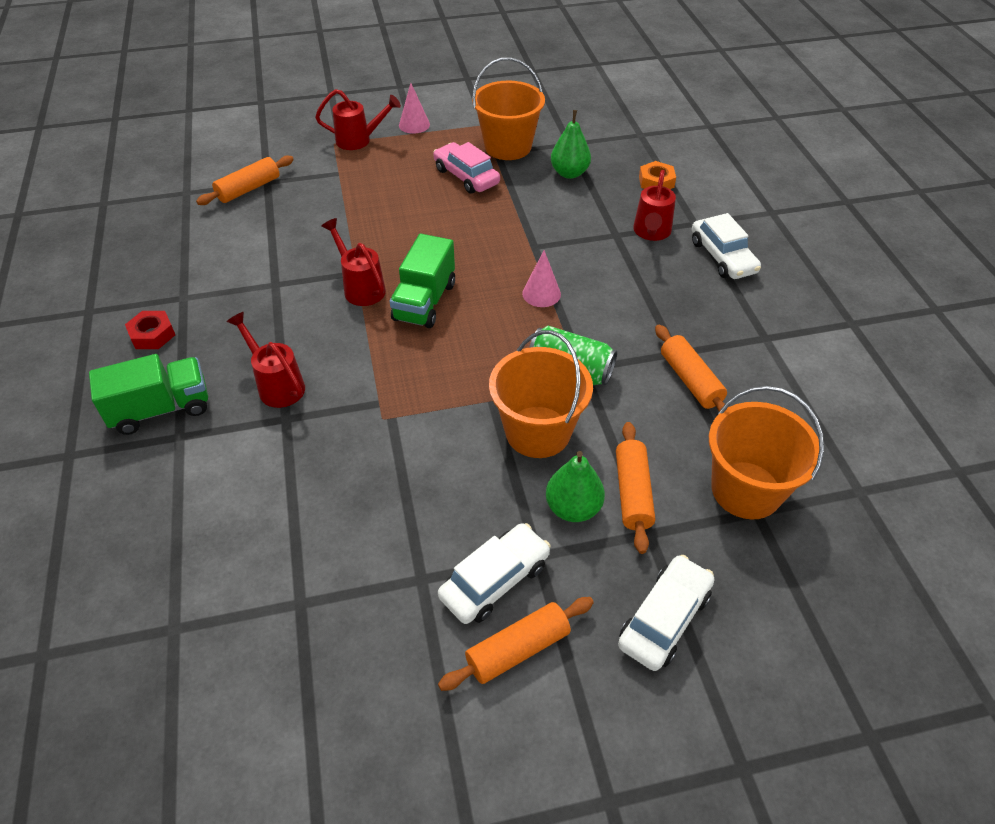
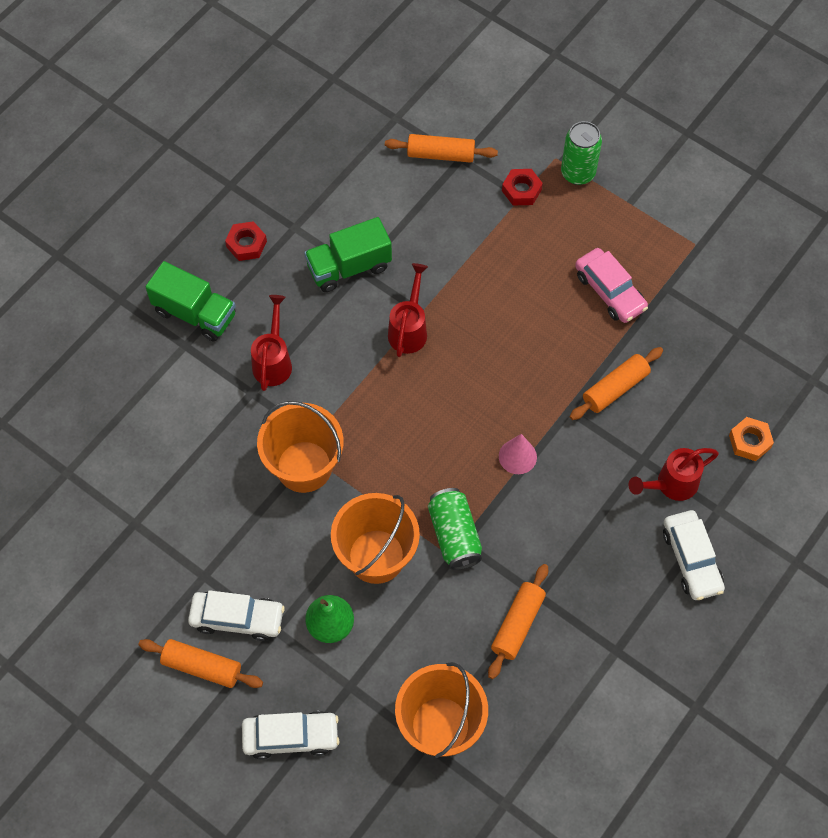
camera: 50 degrees right, 15 degrees up
(334, 170) = (521, 190): none -> red nut
(359, 140) = (578, 173): red watering can -> green can
(414, 125) = (641, 193): pink cone -> none
(424, 302) = (434, 384): green truck -> green truck (349, 267)
(466, 176) = (609, 291): pink car -> pink car turned 135 degrees clockwise
(508, 147) = (683, 289): orange bucket -> orange bucket (304, 466)
(569, 173) = (693, 365): green pear -> none
(633, 493) = (375, 654): orange rolling pin -> orange rolling pin (615, 388)
(722, 257) = (691, 559): white car -> white car turned 45 degrees counterclockwise

